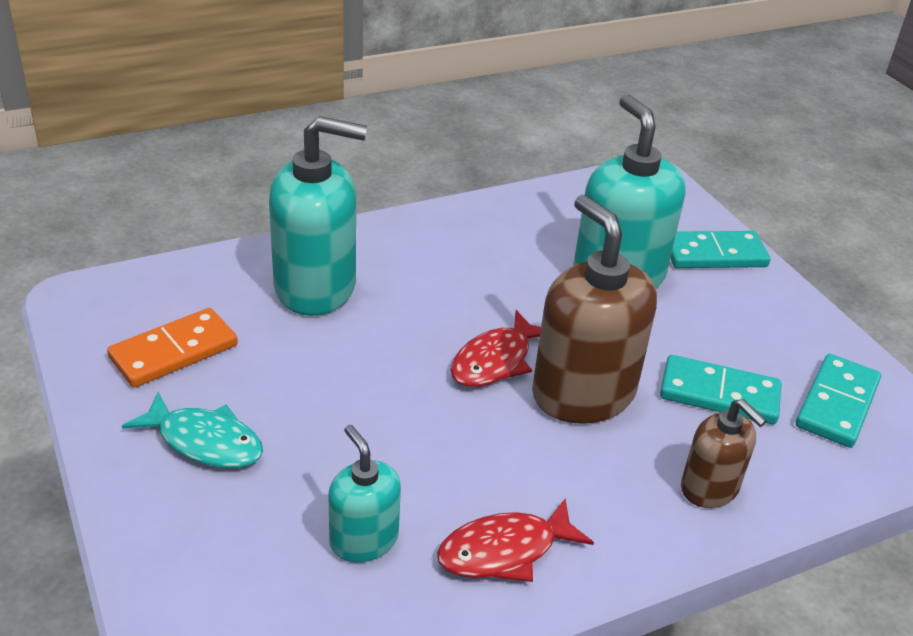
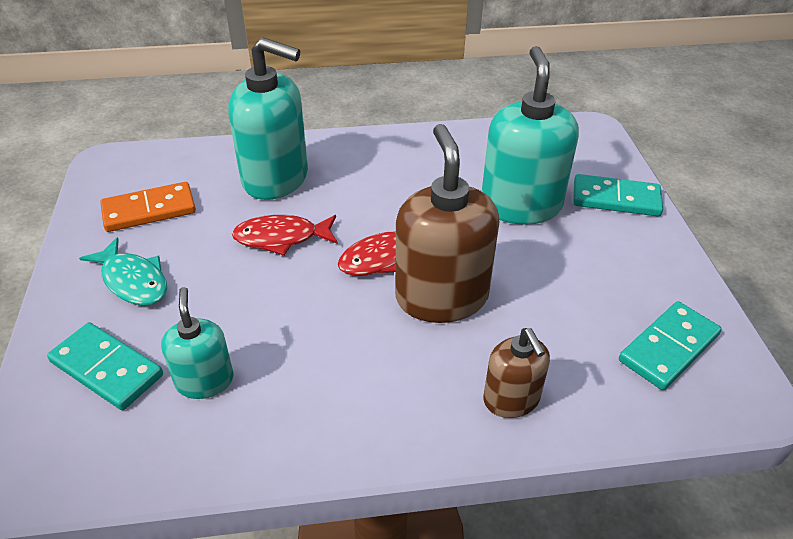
camera: 20 degrees right, 5 degrees up
(504, 551) = (308, 415): red fish -> red fish (281, 238)
(719, 394) = (561, 319): turquoise domino -> turquoise domino (106, 369)

